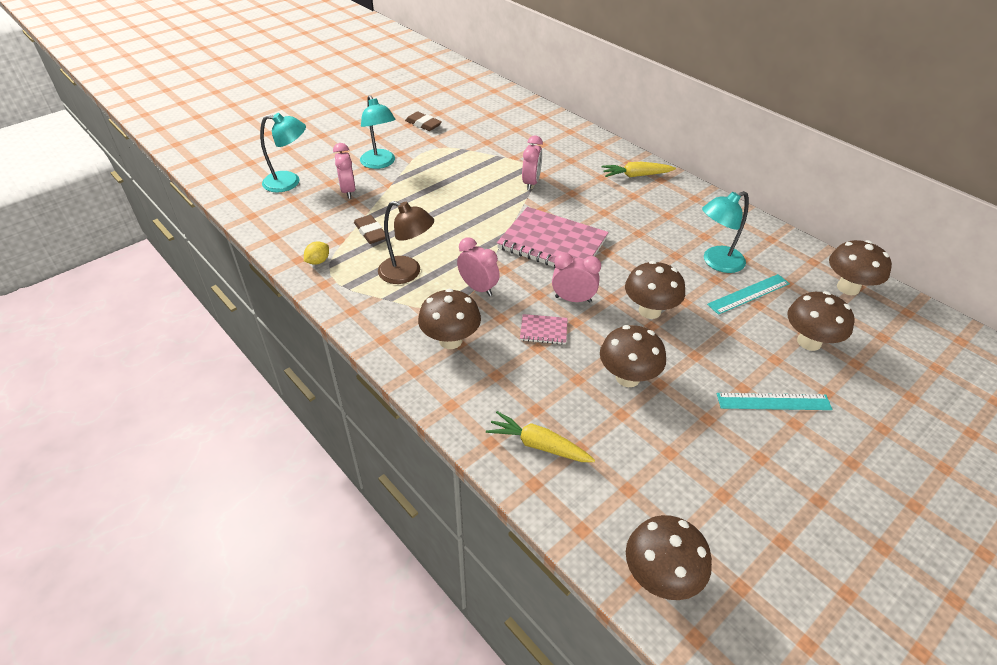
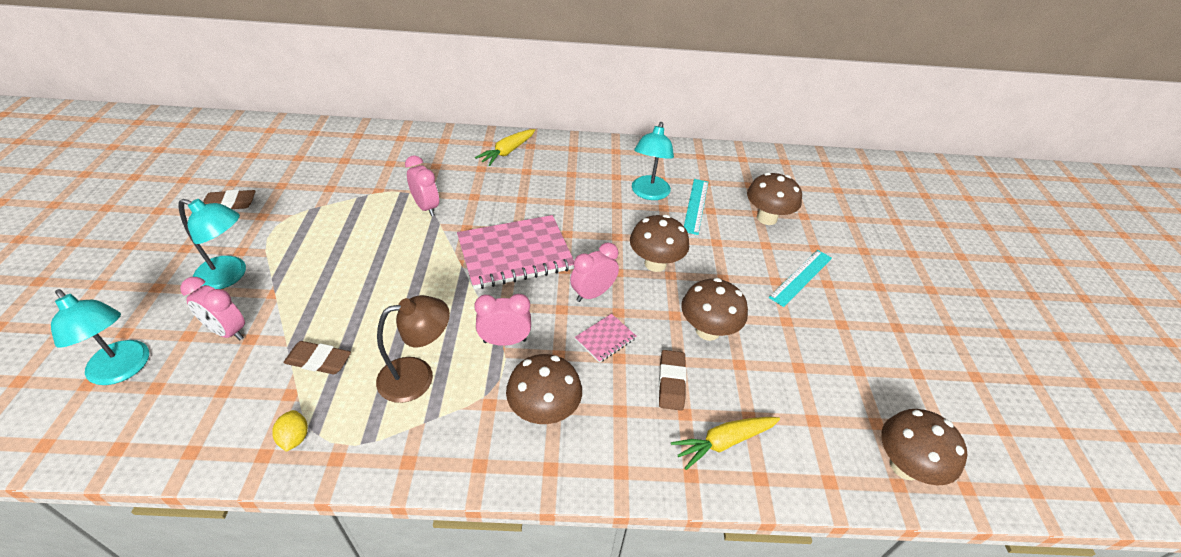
camera: 50 degrees left, 0 degrees up
(289, 182) = (123, 370): turquoise lamp -> turquoise lamp turned 90 degrees clockwise
(553, 386) = (671, 382): none -> brown eraser
(848, 288) = (739, 164): brown mushroom -> none

